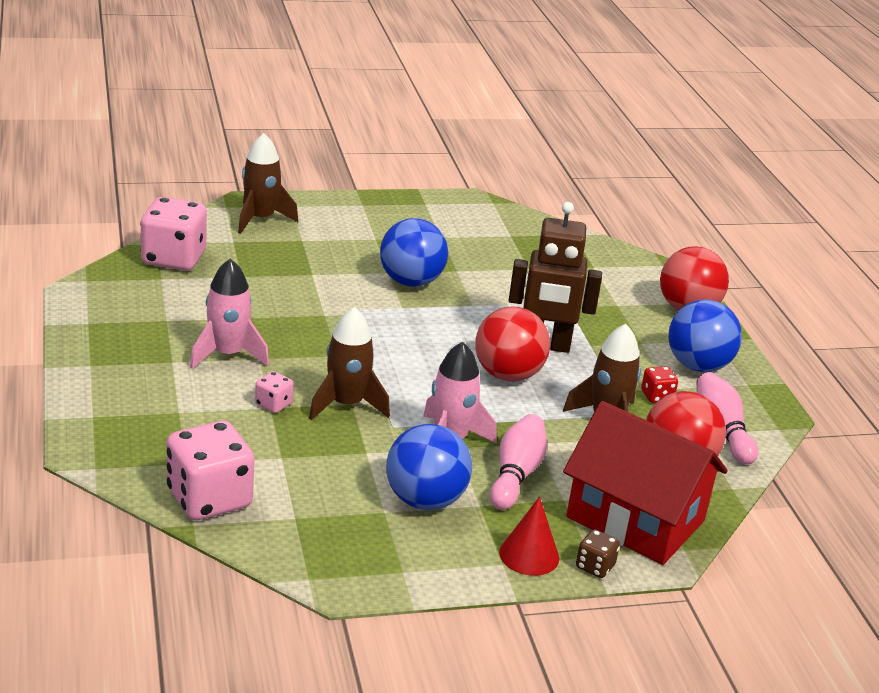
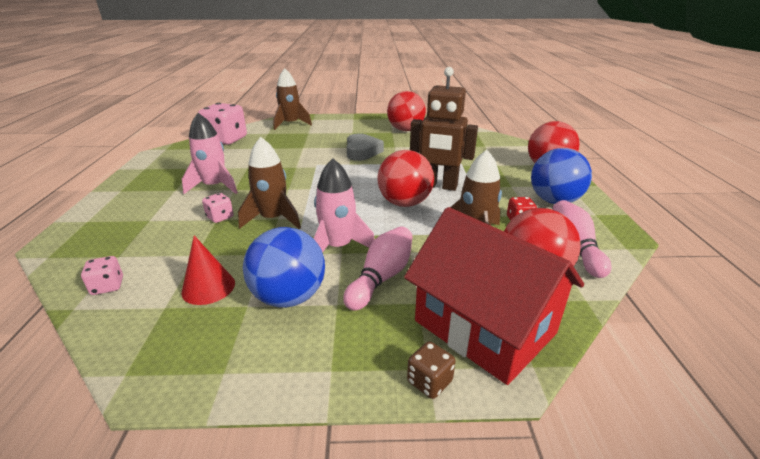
camera: 15 degrees right, 0 degrees up
(209, 499) = (107, 286): pink dice -> pink dice, size x0.46
(411, 282) = (362, 151): blue ball -> grey heart
(461, 232) = (405, 130): none -> red ball
(529, 555) = (363, 362): red cone -> red cone (208, 287)

